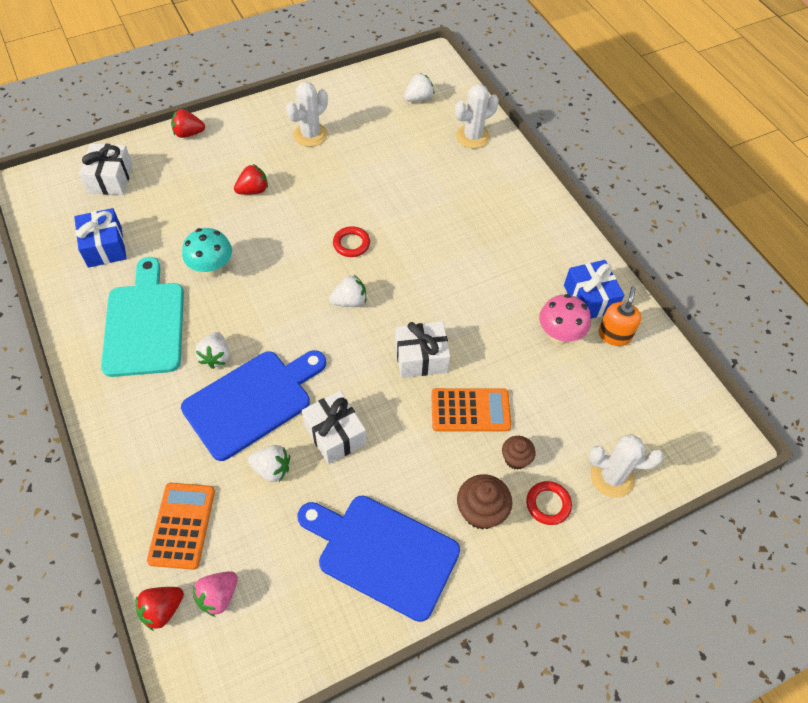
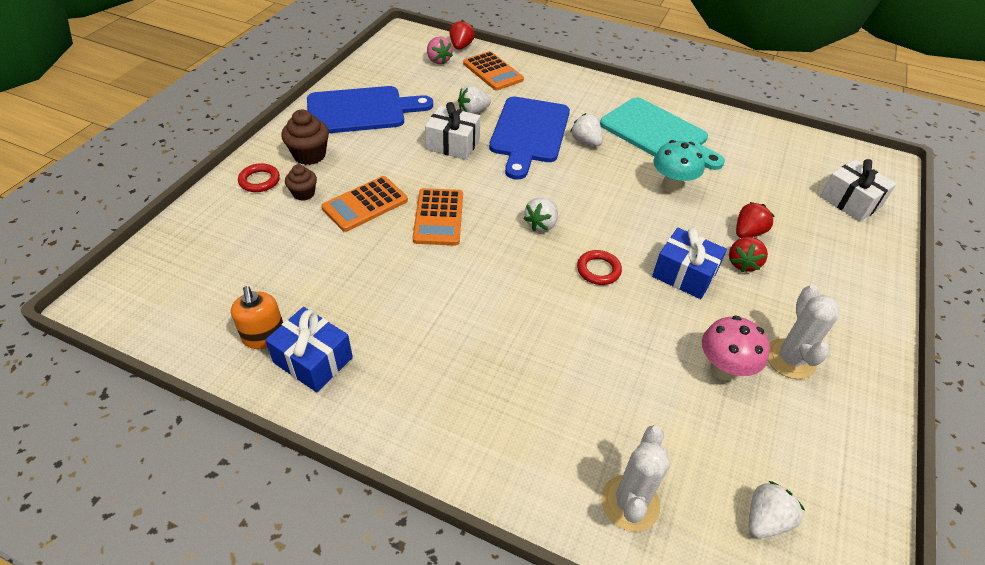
camera: 140 degrees right, 10 degrees down
(105, 247) = (762, 158): blue gift -> blue gift (684, 274)
(188, 133) = (879, 278): red strawberry -> red strawberry (748, 232)
(218, 596) = (438, 60): pink strawberry -> pink strawberry turned 150 degrees clockwise
(419, 98) = (765, 519): white strawberry -> white strawberry turned 150 degrees counterclockwise
(421, 358) = (438, 217): white gift -> orange calculator
(559, 335) = (325, 303): pink mushroom -> pink mushroom (723, 369)
(612, 477) = (212, 220): white cactus -> none

